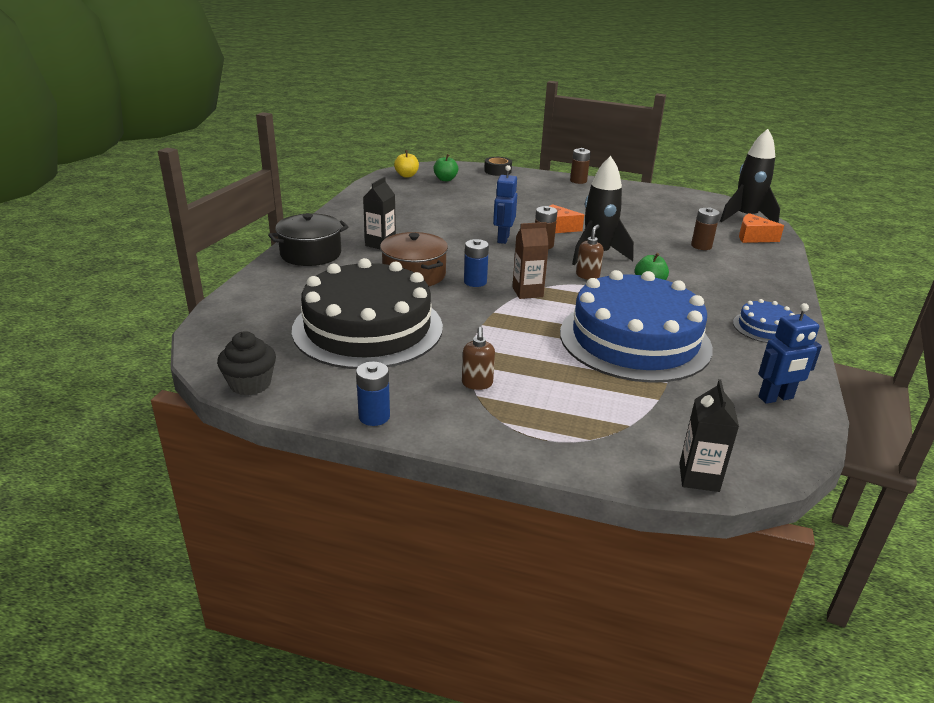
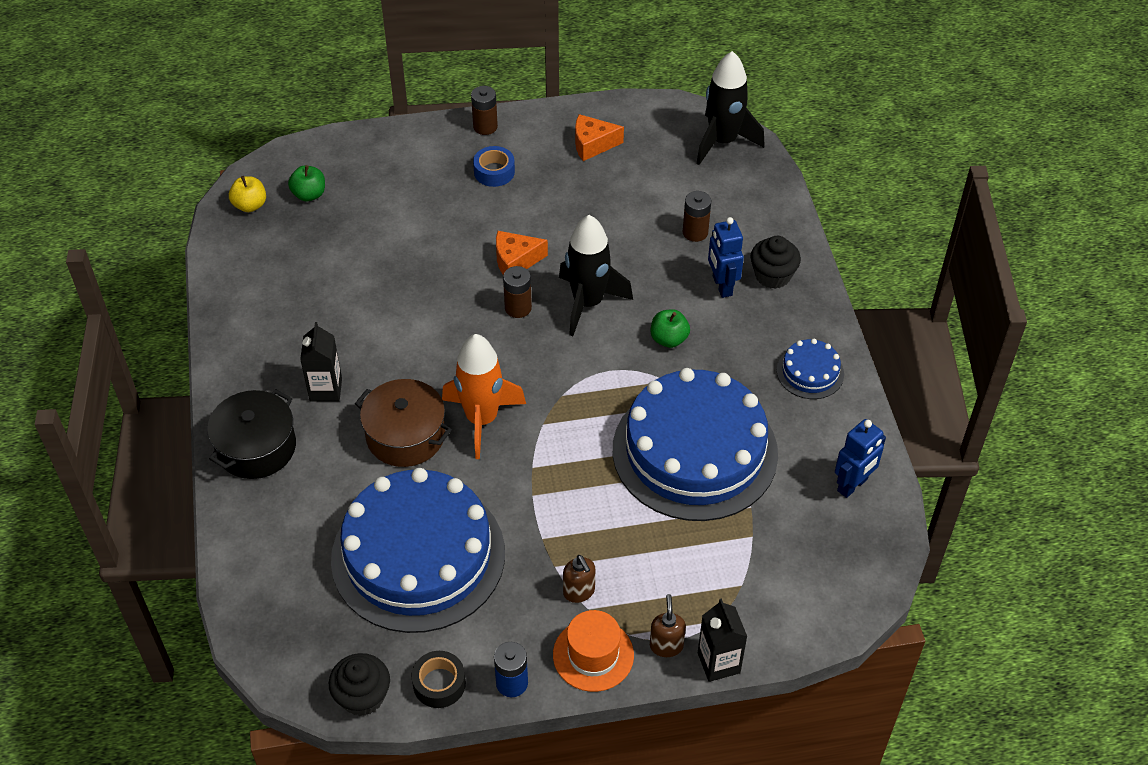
camera: 25 degrees left, 20 degrees up
(368, 328) = (418, 555): black cake -> blue cake
(459, 423) = (593, 655): none -> orange hat
(475, 282) = (482, 419): blue battery -> orange rocket
(497, 171) = (366, 142): black tape -> black tape (439, 684)
(503, 238) = (464, 314): blue robot -> blue robot (722, 286)
(527, 292) = (548, 414): brown carton -> none
(571, 196) = (494, 172): none -> blue tape
(587, 276) = (597, 352): brown soap dispenser -> brown soap dispenser (666, 645)
(699, 477) = (822, 625): black carton -> black carton (718, 663)
(753, 237) = (745, 187): orange cheese -> orange cheese (592, 144)
(755, 276) = (772, 275): none -> black cupcake

